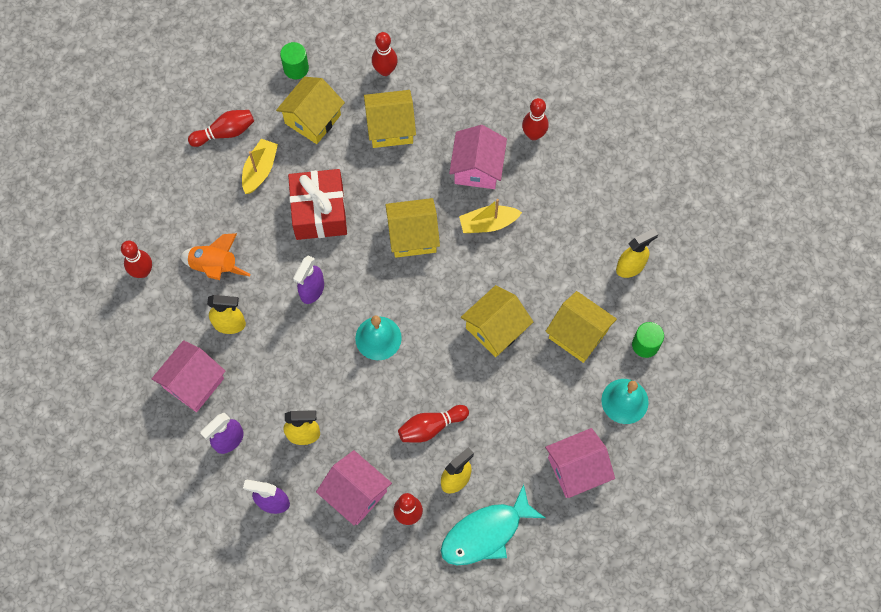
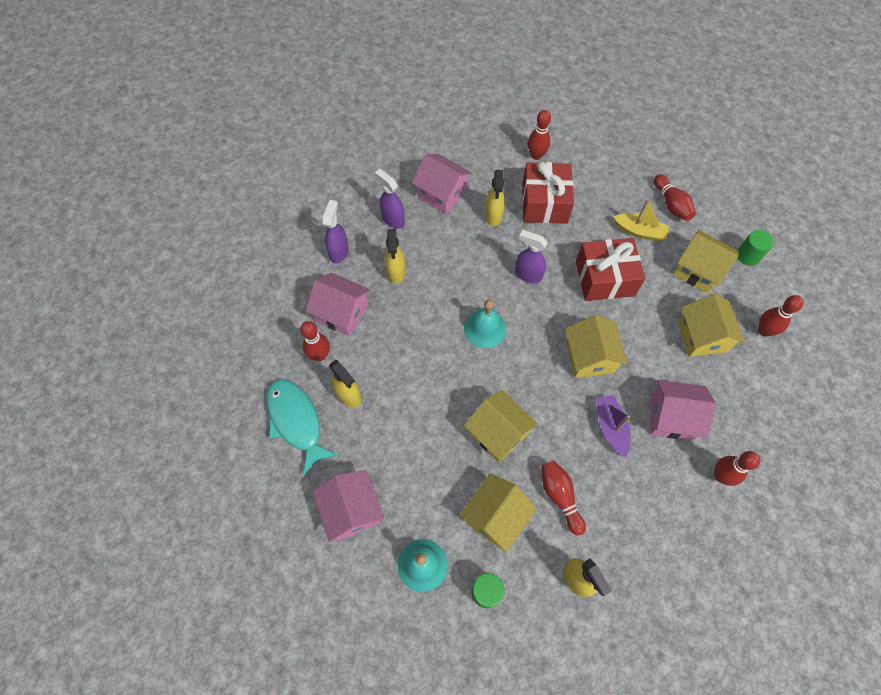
camera: 90 degrees right, 5 degrees down
(215, 266) = (544, 203): orange rocket -> red gift
(355, 493) = (342, 313): pink house -> pink house turned 75 degrees clockwise
(431, 427) = (399, 373): red bowling pin -> red bowling pin (559, 496)
(488, 223) = (610, 427): yellow boat -> purple boat

